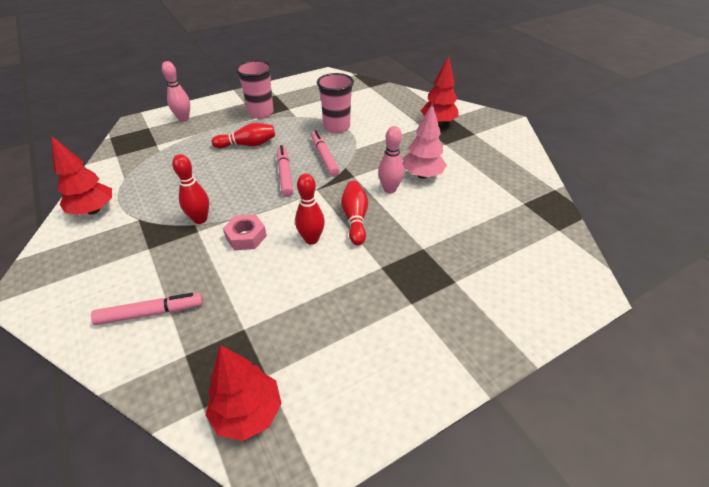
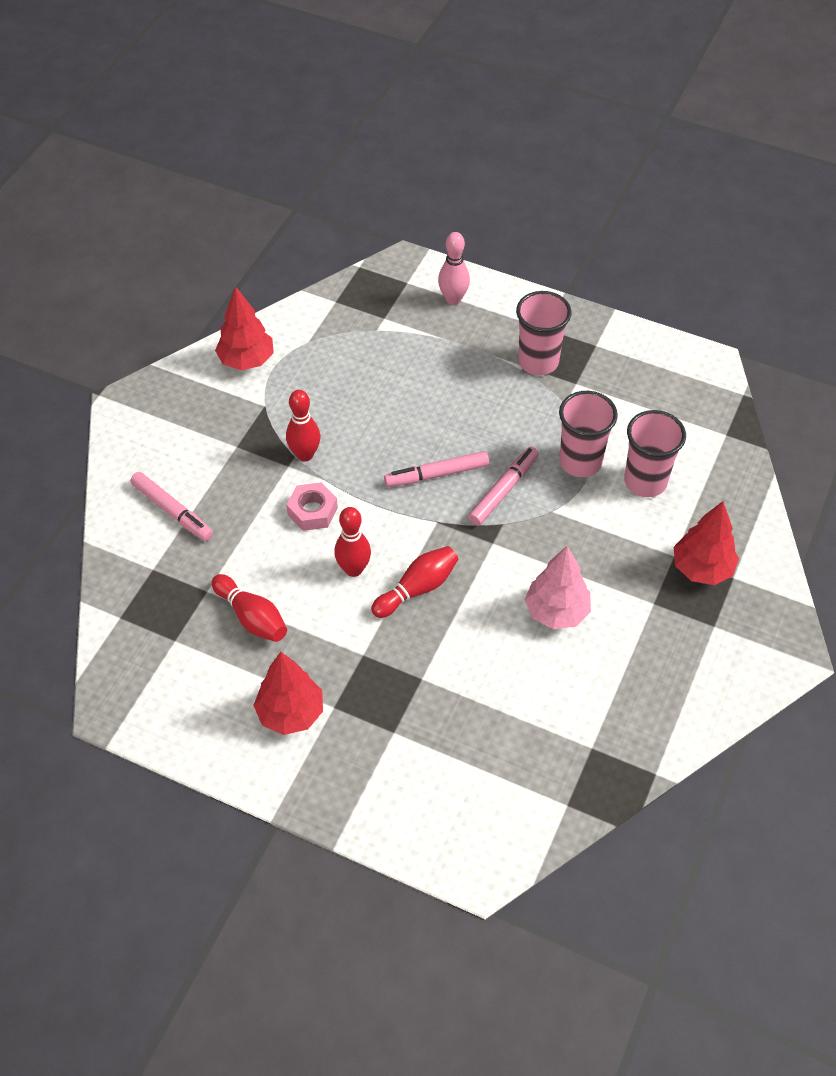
camera: 55 degrees right, 10 degrees up
(247, 145) = (460, 399): red bowling pin -> red bowling pin (251, 617)
(248, 413) = (135, 650): red tree -> red tree (290, 713)
(285, 174) = (437, 474): pink marker -> pink marker turned 150 degrees counterclockwise
(370, 115) = (645, 481): none -> pink cup
(389, 189) = (498, 593): pink bowling pin -> none

